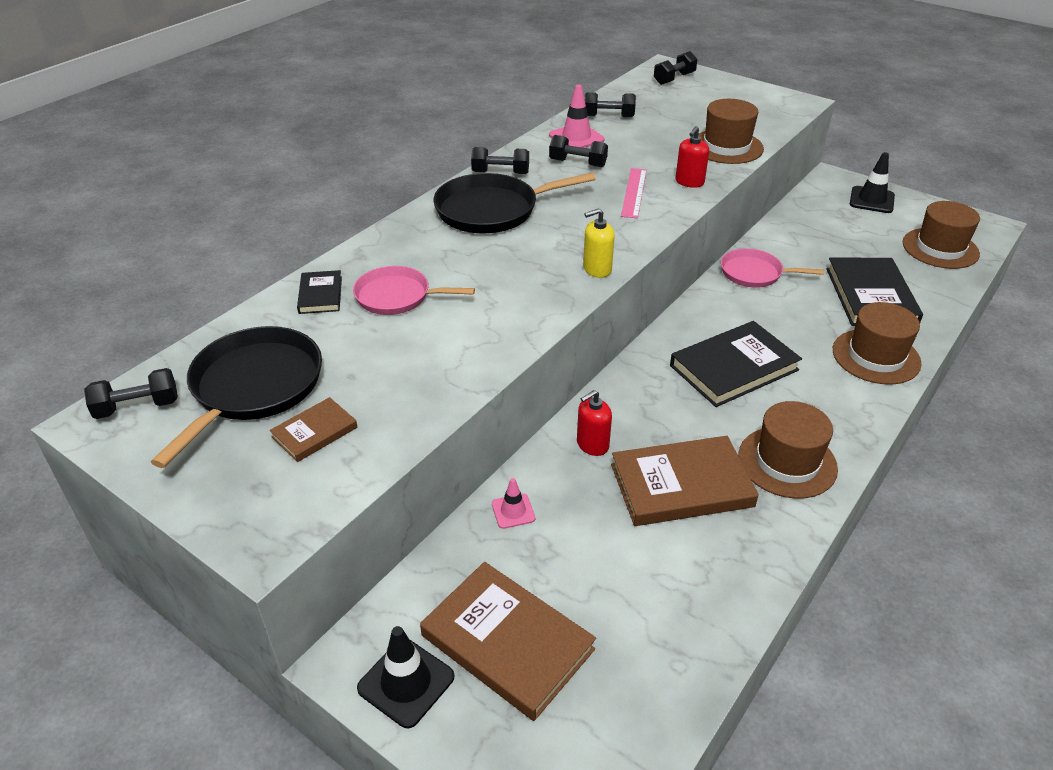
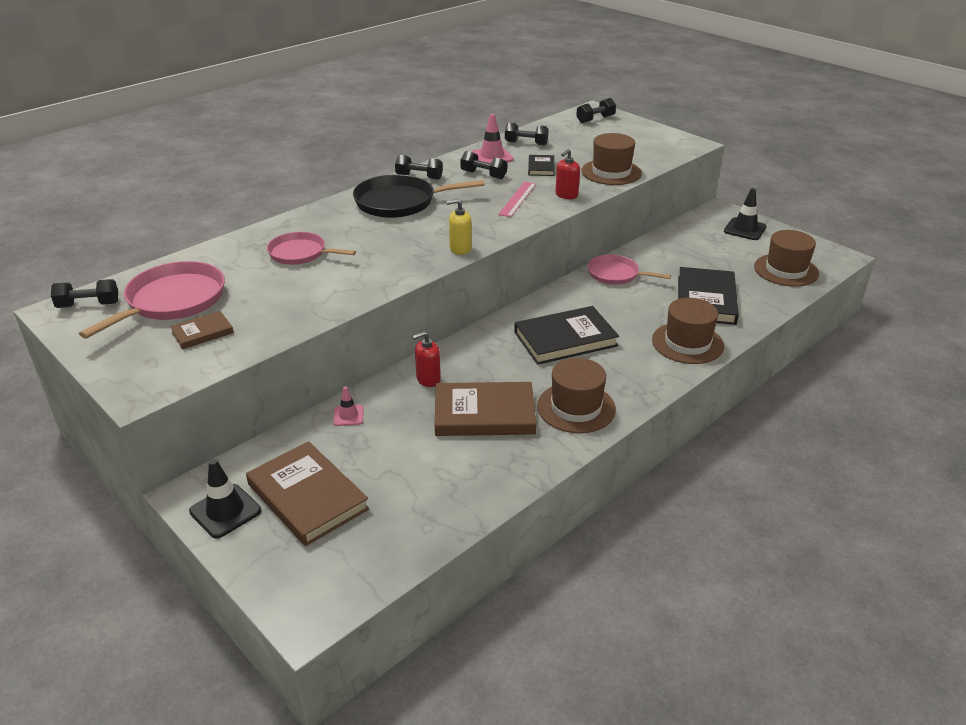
camera: 10 degrees right, 5 degrees down
(253, 387) = (172, 301): black pan -> pink pan
(320, 295) = (245, 247): black book -> black book (541, 167)

